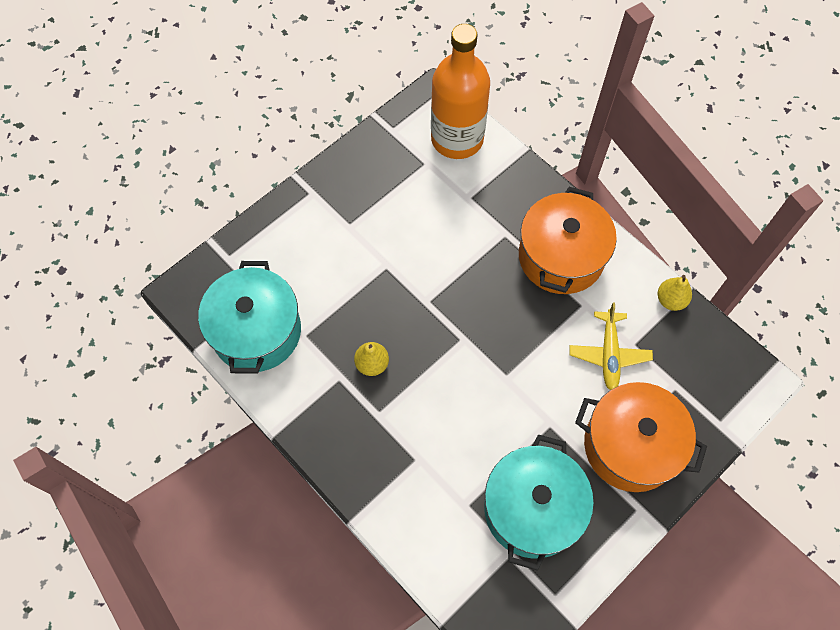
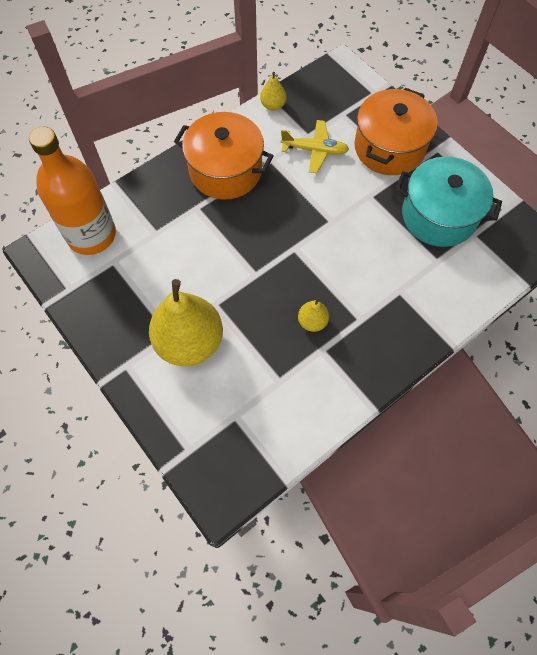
camera: 85 degrees left, 0 degrees up
(256, 331) = (272, 422): turquoise pot -> none
(340, 246) = (190, 342): none -> yellow pear

